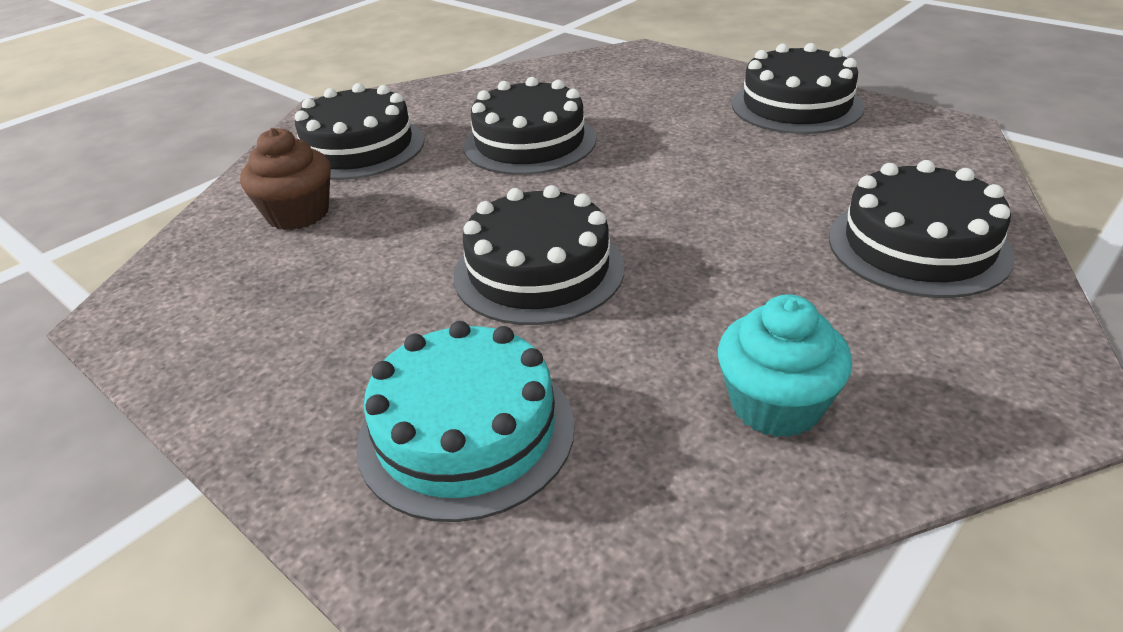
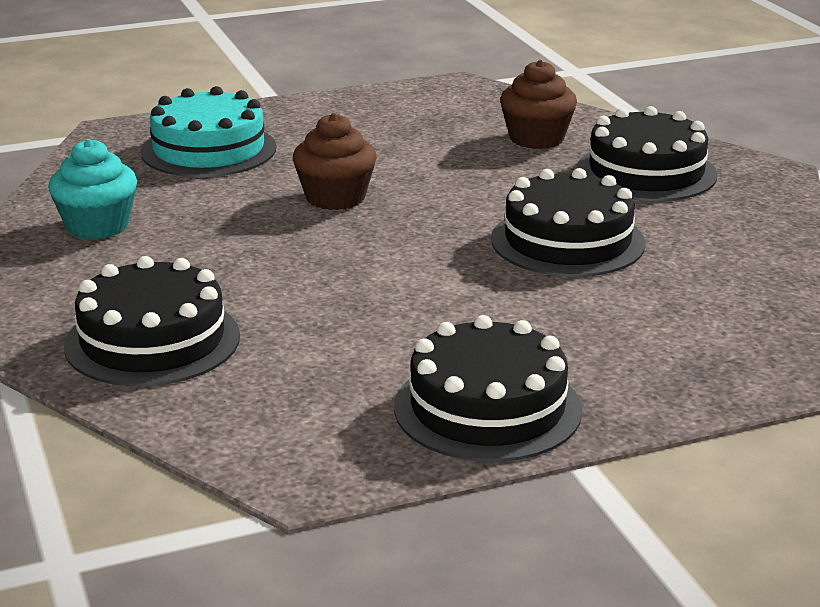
camera: 115 degrees right, 10 degrees down
(539, 271) = (335, 197): black cake -> brown cupcake

